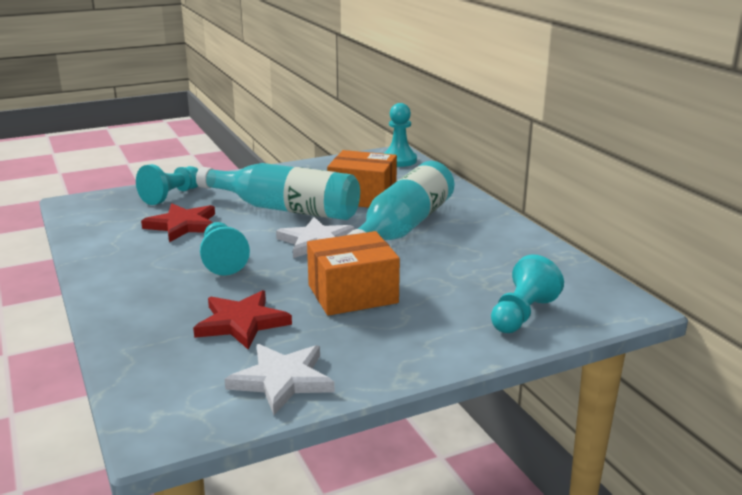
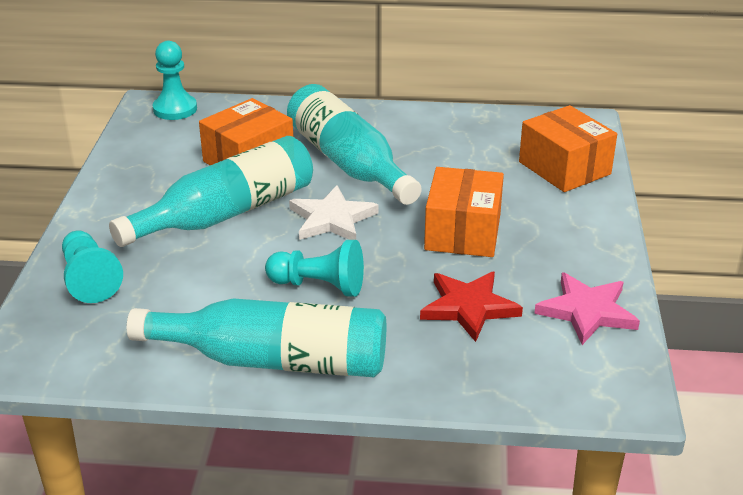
camera: 60 degrees left, 10 degrees up
(120, 269) = (274, 360): none -> turquoise bottle
(183, 225) = (194, 291): red star -> none
(282, 380) = (587, 311): white star -> pink star
(522, 314) = (564, 168): turquoise pawn -> orange box

